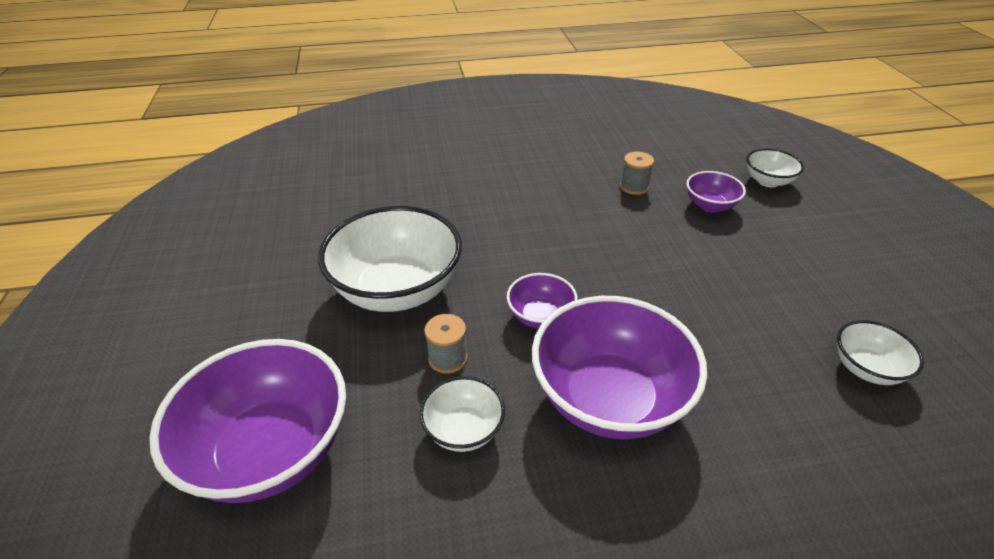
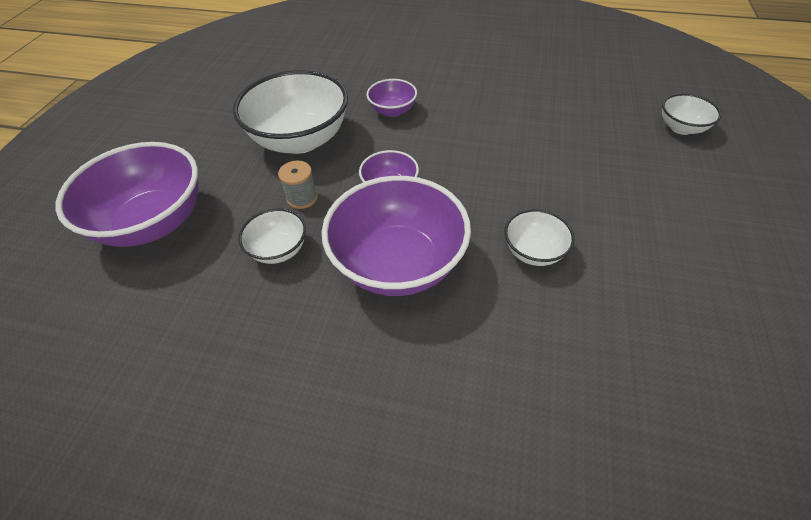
camera: 25 degrees right, 10 degrees up
(634, 187) = (545, 105): grey spool -> none
(710, 205) = (604, 136): purple bowl -> purple bowl (392, 111)
(866, 369) = (644, 314): white bowl -> white bowl (533, 251)

